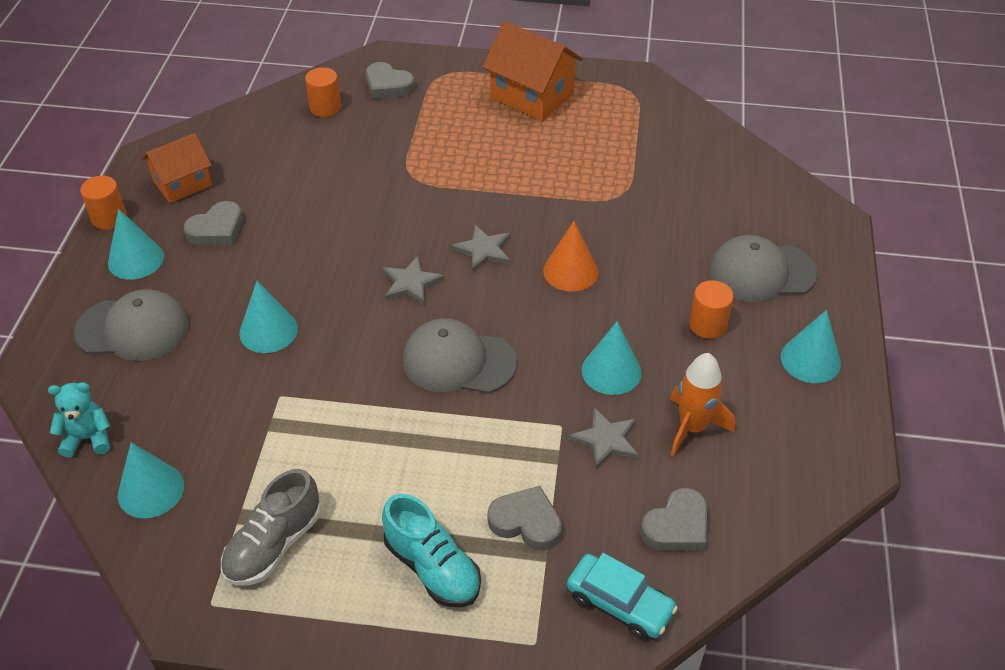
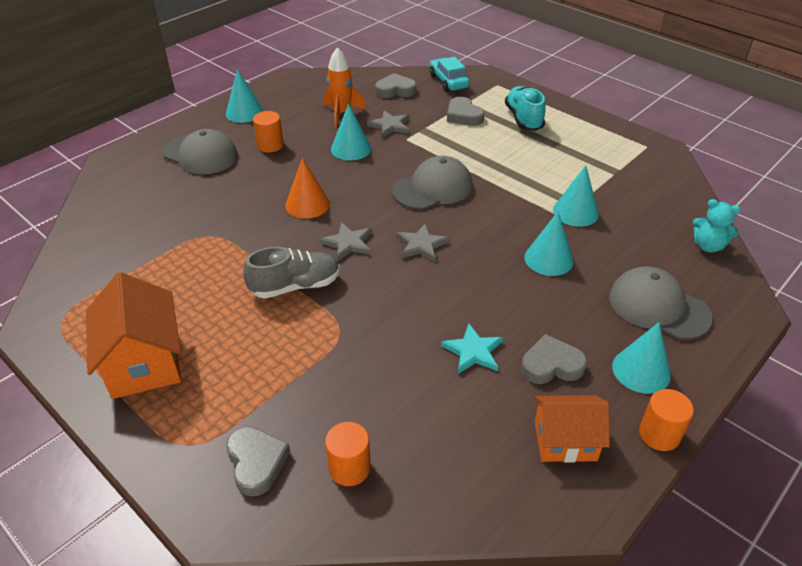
camera: 145 degrees left, 5 degrees down
(151, 490) = (668, 203): turquoise cone -> turquoise cone (575, 212)
(274, 545) = (602, 154): grey shoe -> grey shoe (295, 286)
(289, 211) = (473, 351): none -> turquoise star
(458, 361) = (433, 188): grey cap -> grey cap turned 75 degrees counterclockwise

